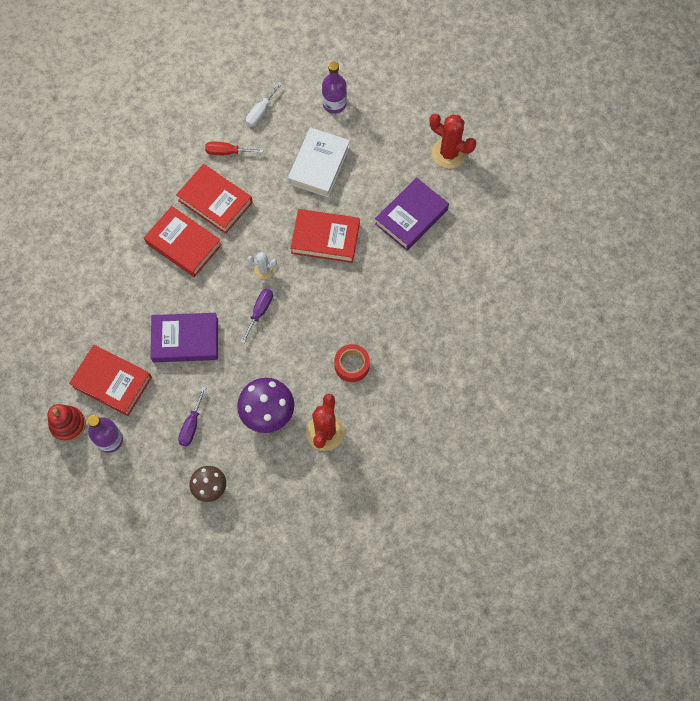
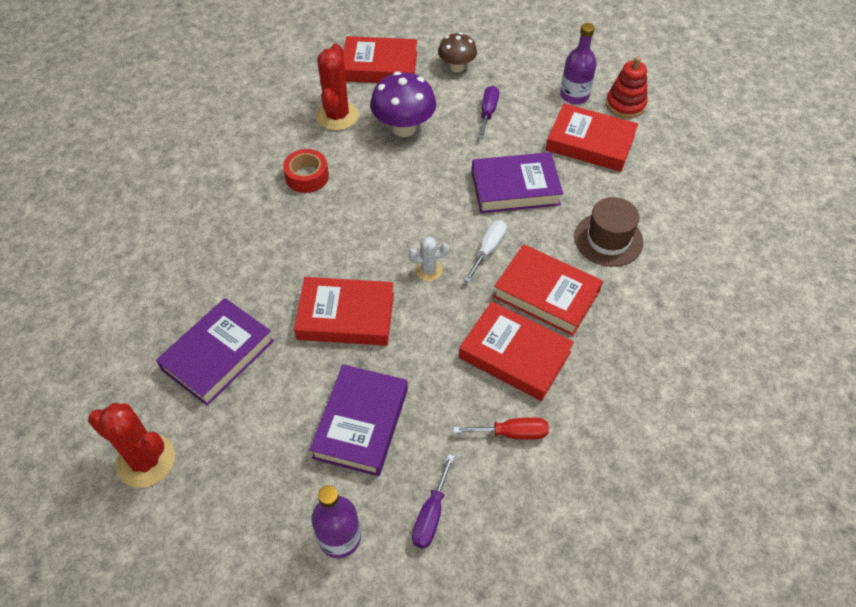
camera: 175 degrees right, 15 degrees down
(126, 285) = (608, 239): none -> brown hat
(260, 311) = (427, 223): purple screwdriver -> purple screwdriver (431, 515)
(261, 112) = (468, 510): white screwdriver -> white screwdriver (488, 249)
(282, 494) = (379, 66): none -> red book
(319, 165) = (361, 423): white book -> purple book

